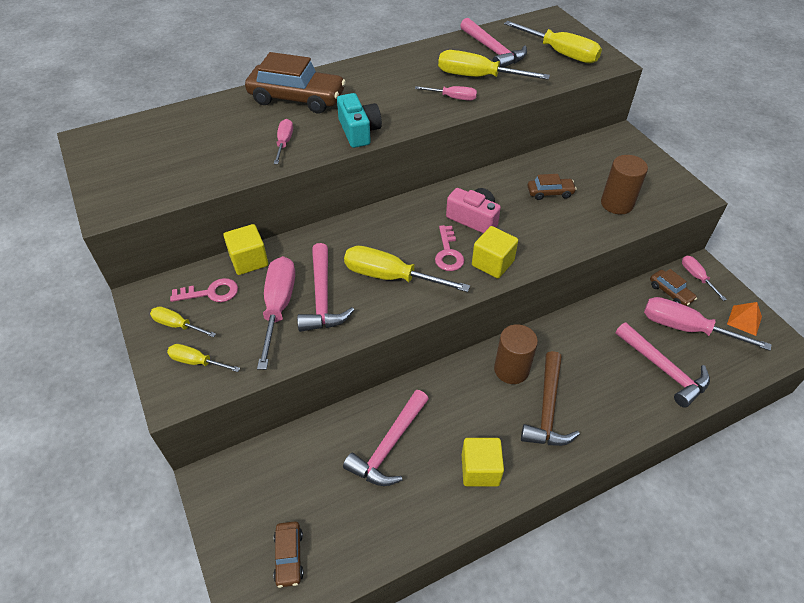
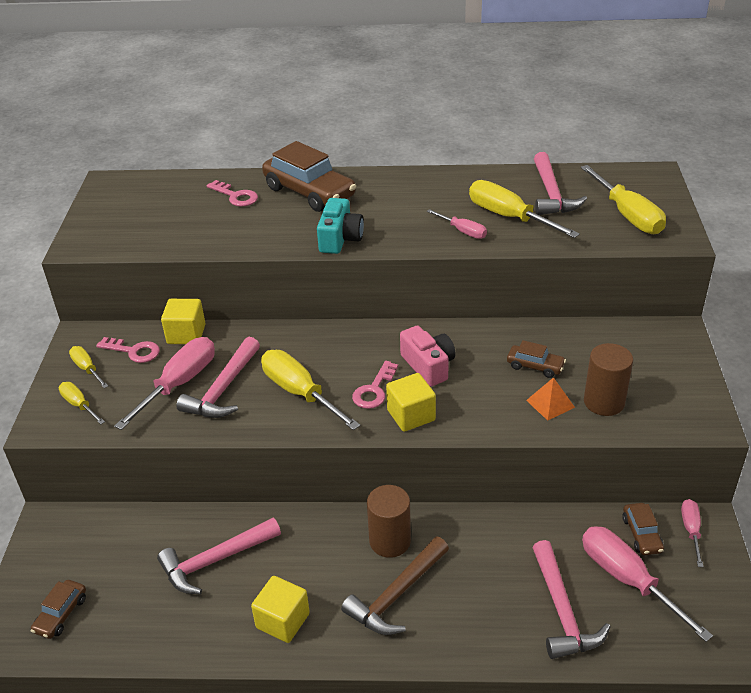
camera: 30 degrees right, 10 degrees down
(231, 119) = (236, 196): none -> pink key
(284, 143) = (263, 230): pink screwdriver -> none
(744, 320) = (713, 601): orange pyramid -> orange pyramid (550, 403)

